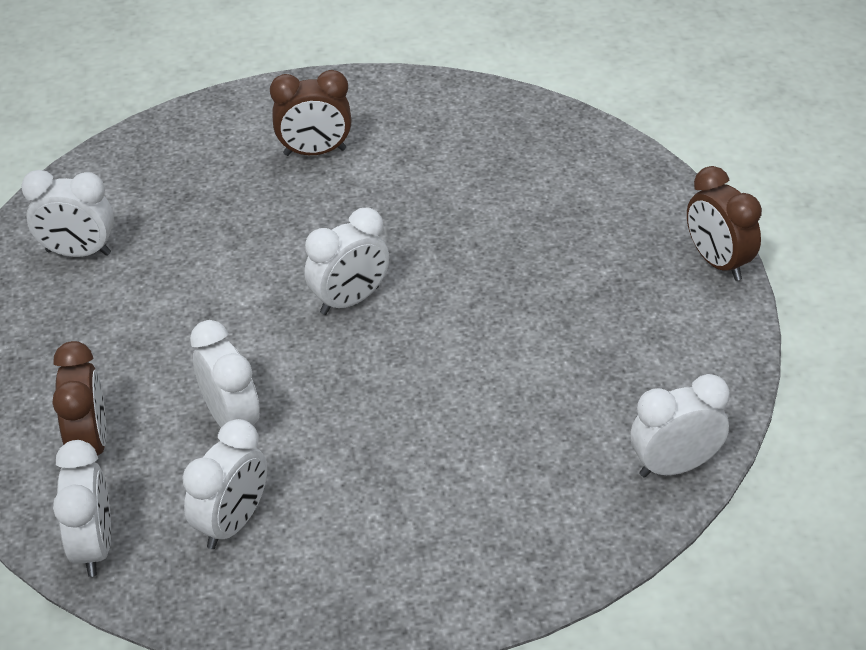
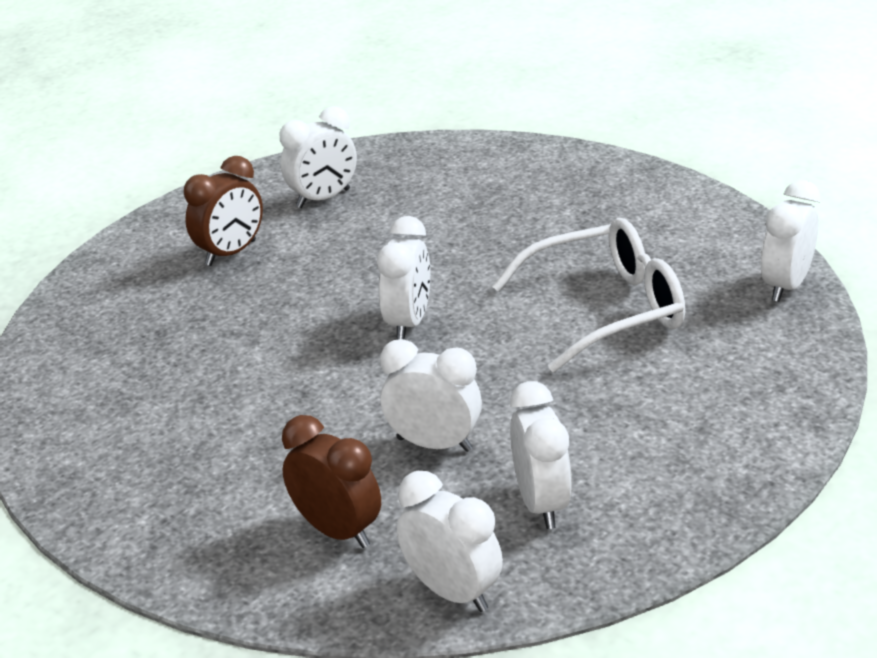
camera: 40 degrees left, 10 degrees down
(78, 253) = (115, 418): white clock -> white clock (323, 198)
(501, 388) = (605, 310): none -> white glasses
(718, 262) = (633, 170): brown clock -> none

